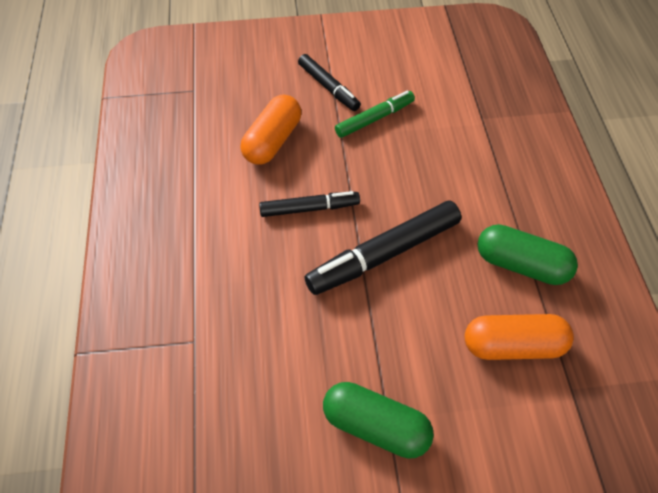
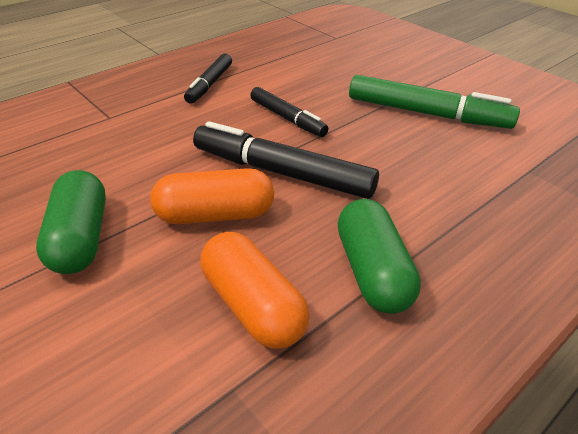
camera: 55 degrees right, 15 degrees down
(272, 141) = (333, 80): orange capsule -> orange capsule (215, 215)
(328, 87) = (425, 82): black marker -> black marker (209, 84)
(375, 119) = (427, 114): green marker -> green marker, size x1.65

